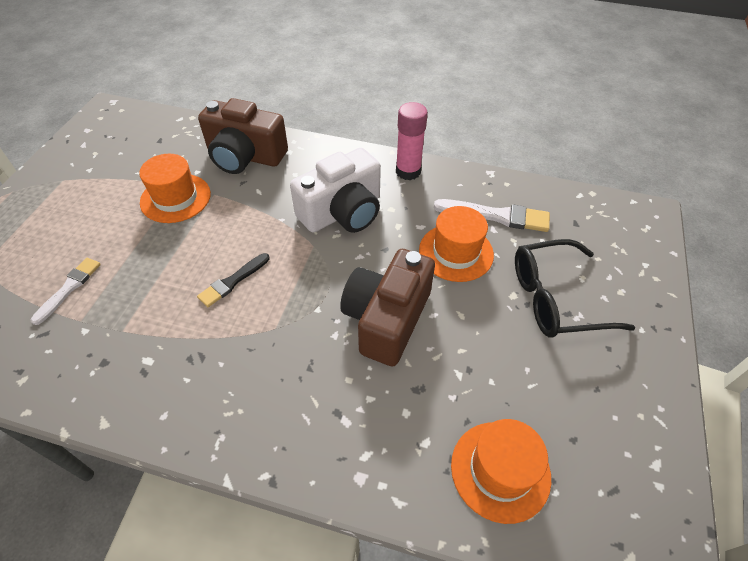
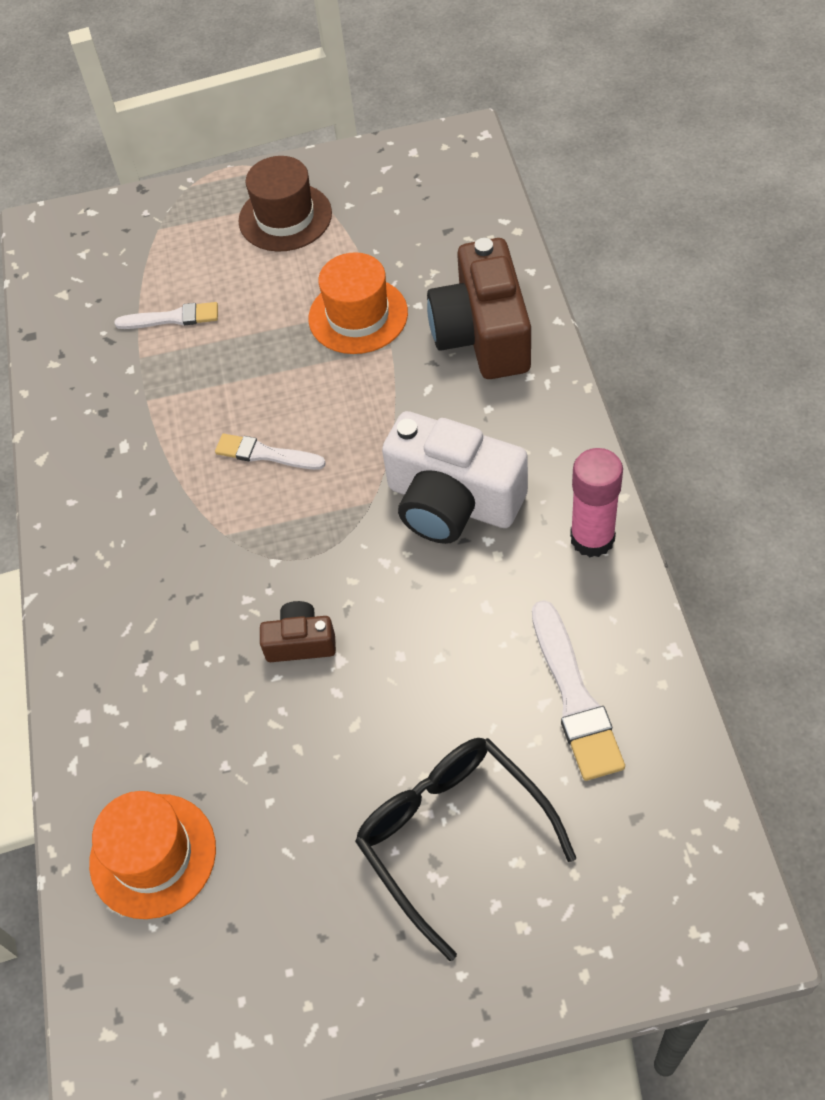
camera: 70 degrees right, 5 degrees up
(60, 199) = (285, 217): none -> brown hat
(233, 281) = (265, 454): black brush -> white brush
(387, 319) = (300, 642): brown camera -> brown camera, size x0.49
(456, 252) = (463, 673): orange hat -> none

